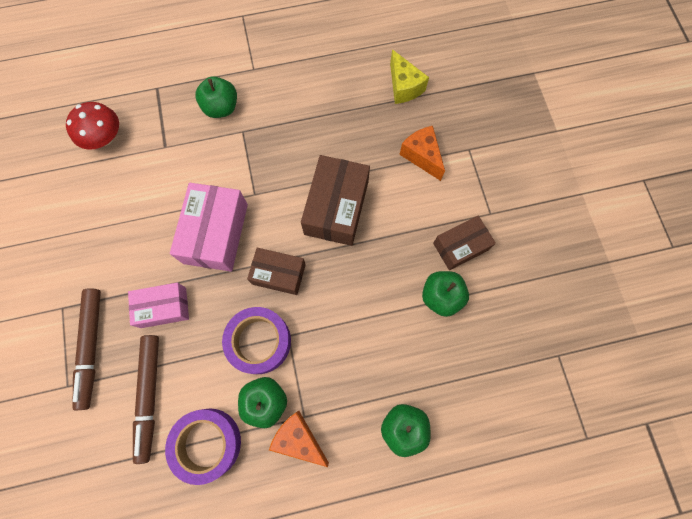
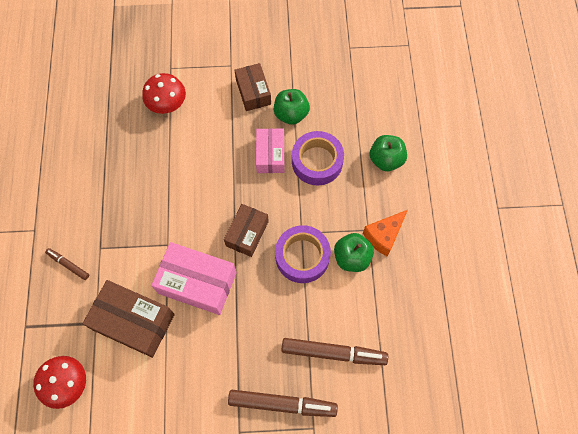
camera: 80 degrees left, 5 degrees down
(163, 307) = (257, 335): pink box -> pink box (270, 155)
(207, 443) = (378, 307): purple tape -> purple tape (317, 162)
(221, 108) = (68, 265): green apple -> brown marker
(336, 208) = (197, 178): brown box -> brown box (134, 322)
(404, 87) = (96, 104): yellow cheese -> none
(422, 156) = (167, 104): orange cheese -> red mushroom

